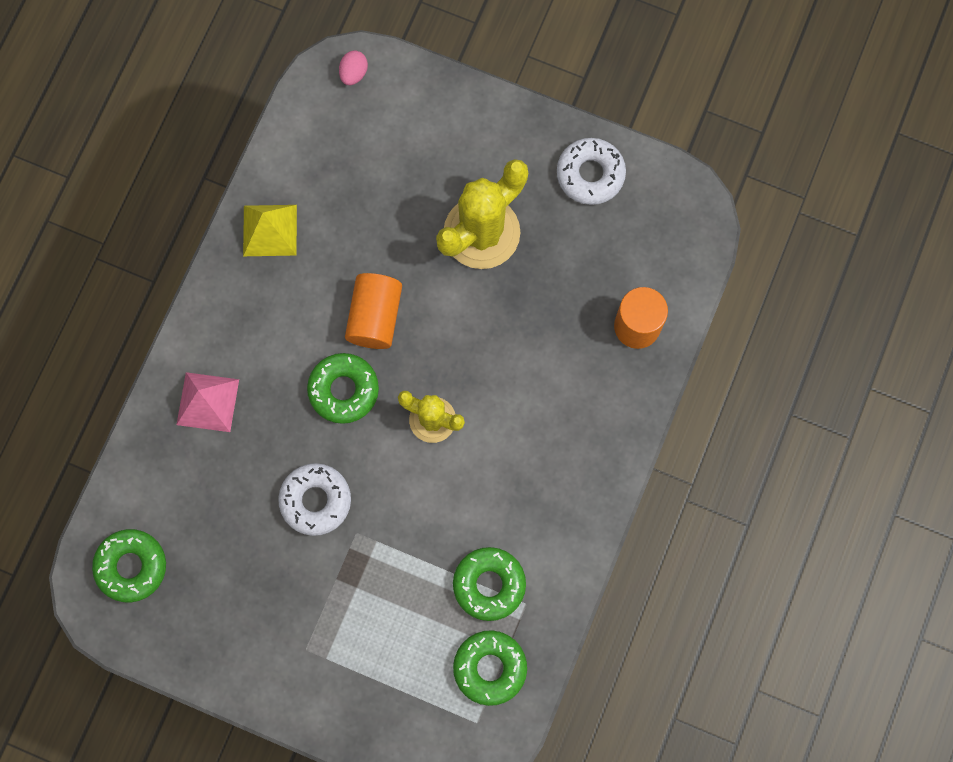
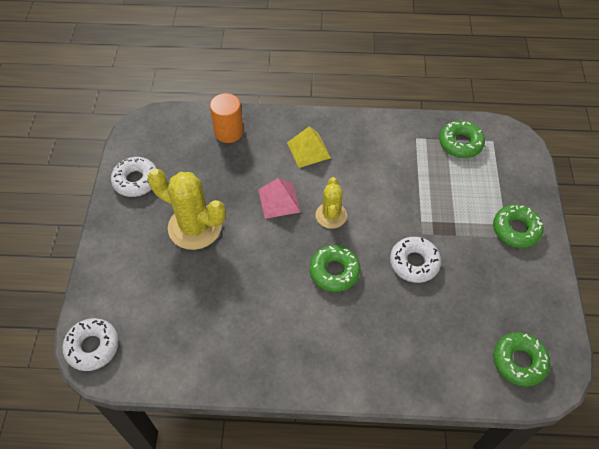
camera: 110 degrees left, 20 degrees down
(208, 402) = (381, 355): pink pyramid -> pink pyramid (279, 200)
(270, 230) = (236, 361): yellow pyramid -> yellow pyramid (308, 150)
(353, 73) = (92, 347): pink egg -> white donut
(375, 317) = (276, 270): orange cylinder -> none
(489, 584) = (415, 157): green donut -> green donut (516, 230)

